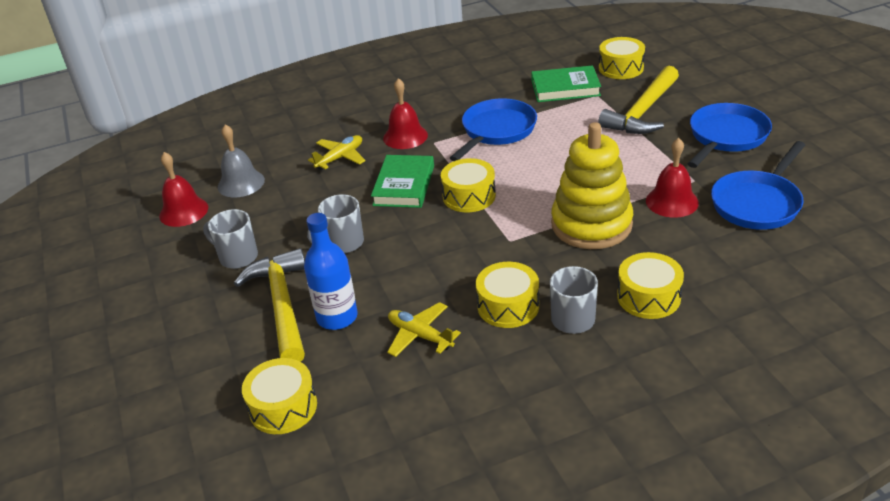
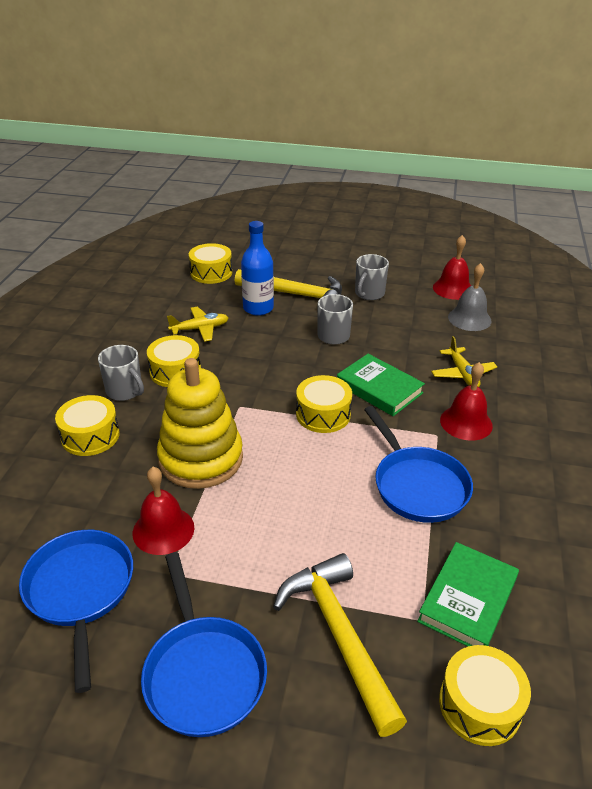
camera: 120 degrees right, 0 degrees up
(237, 257) = (369, 294): grey mug -> grey mug turned 150 degrees clockwise

